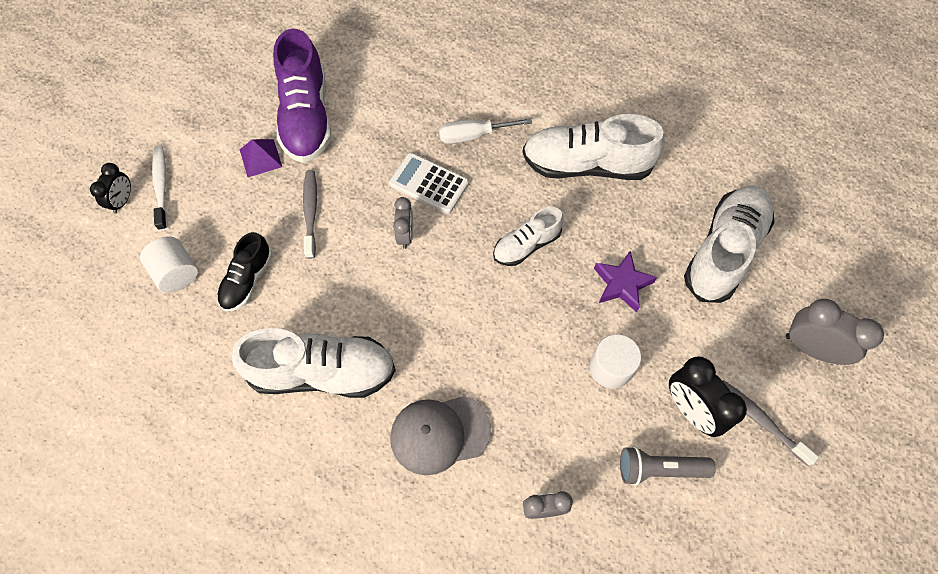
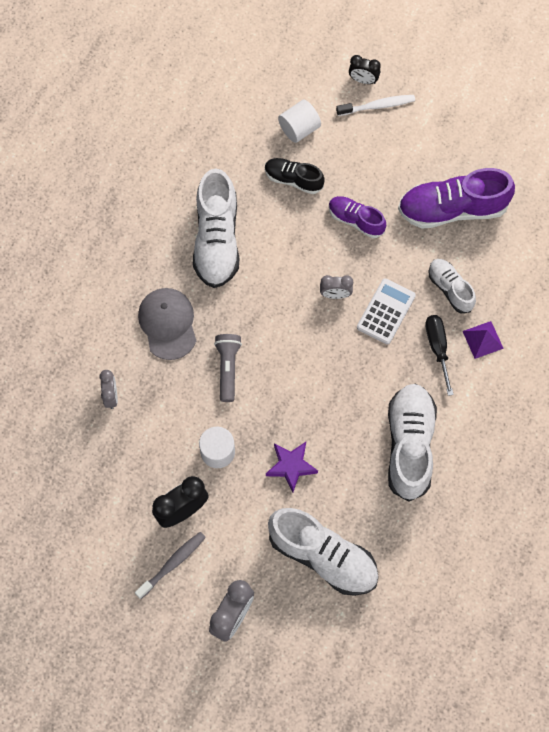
camera: 90 degrees right, 5 degrees up
(260, 158) = (408, 177): purple pyramid -> purple pyramid (483, 339)
(311, 212) = (356, 220): grey toothbrush -> purple shoe
(473, 135) = (437, 348): white screwdriver -> black screwdriver
(526, 245) = (327, 390): white shoe -> white shoe (450, 289)
(659, 469) = (137, 481): grey flashlight -> grey flashlight (228, 368)

